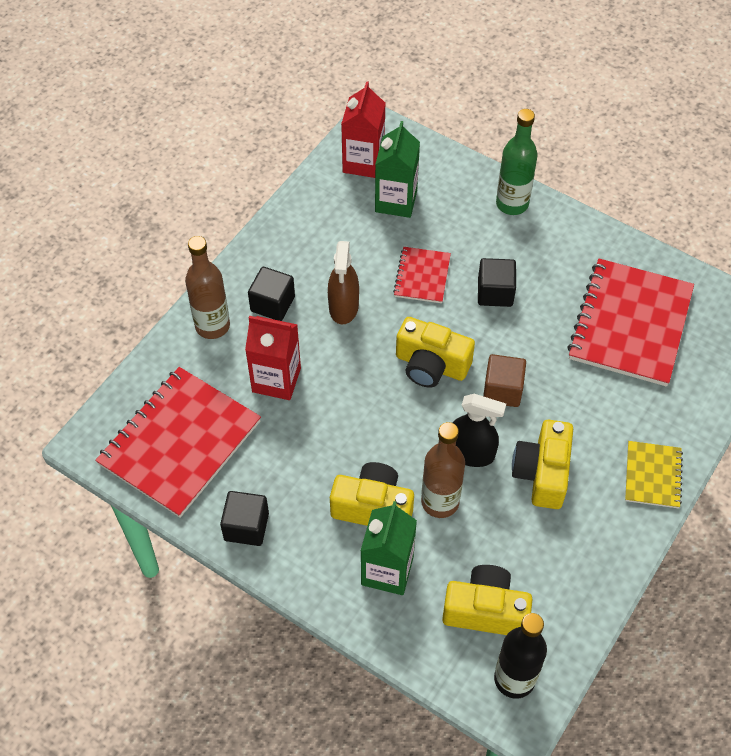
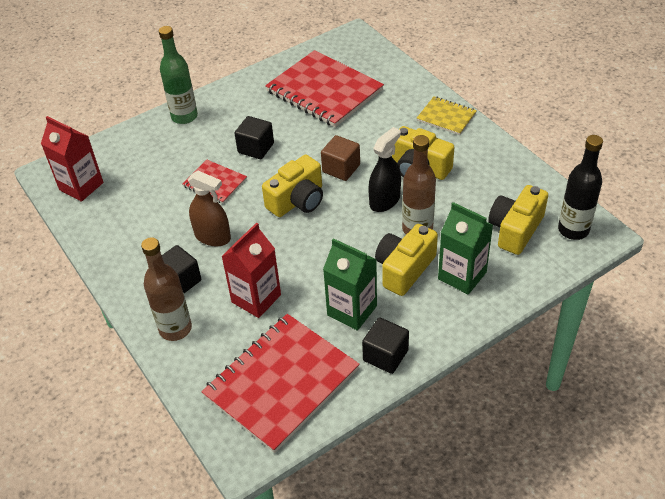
camera: 65 degrees left, 10 degrees down
(180, 443) = (281, 383): red notebook -> red notebook turned 75 degrees clockwise
(396, 201) = (134, 178): green carton -> green carton (352, 310)

